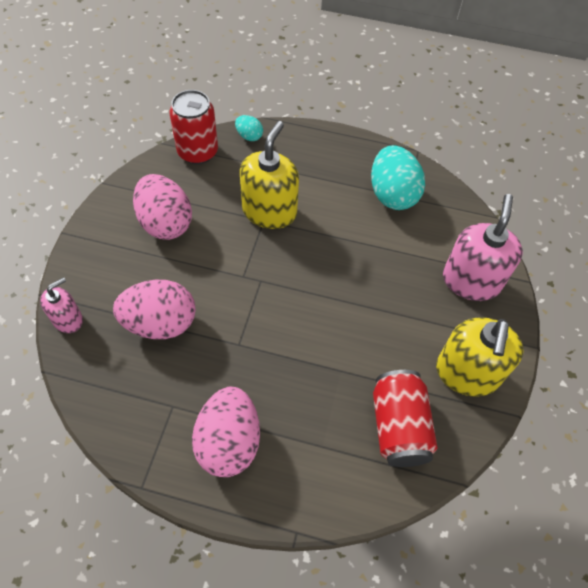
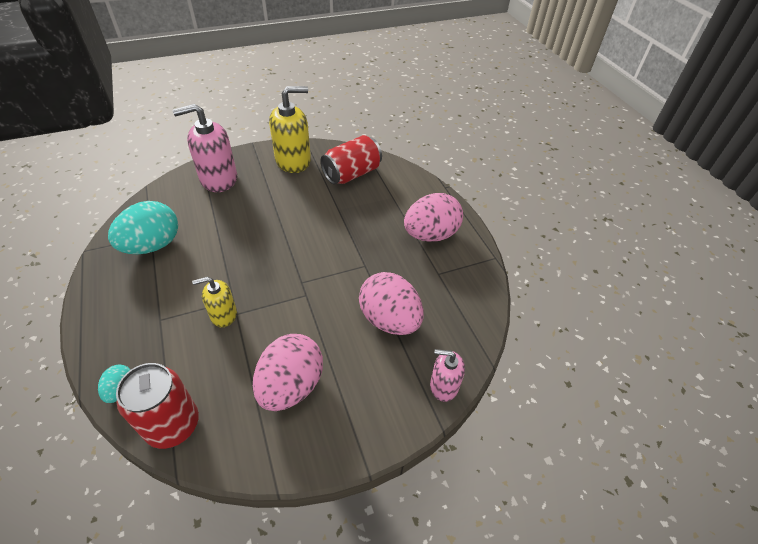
camera: 125 degrees left, 10 degrees down
(269, 211) = (223, 315): yellow soap dispenser -> yellow soap dispenser, size x0.56

